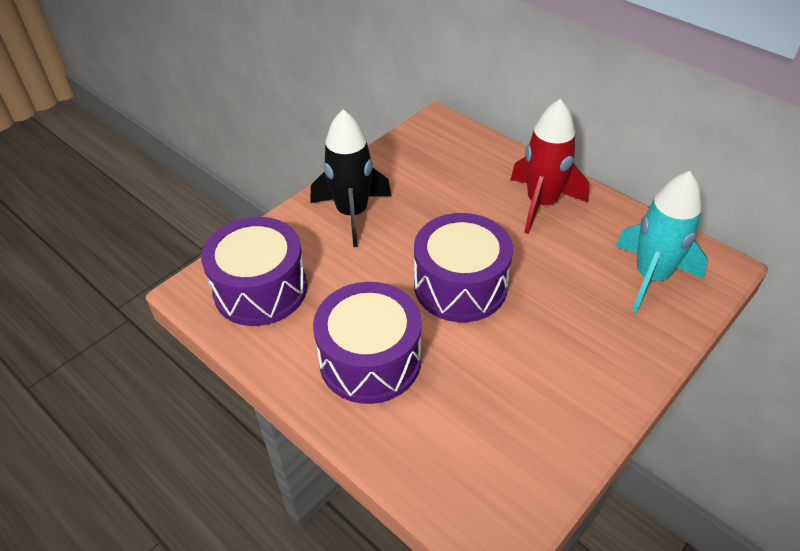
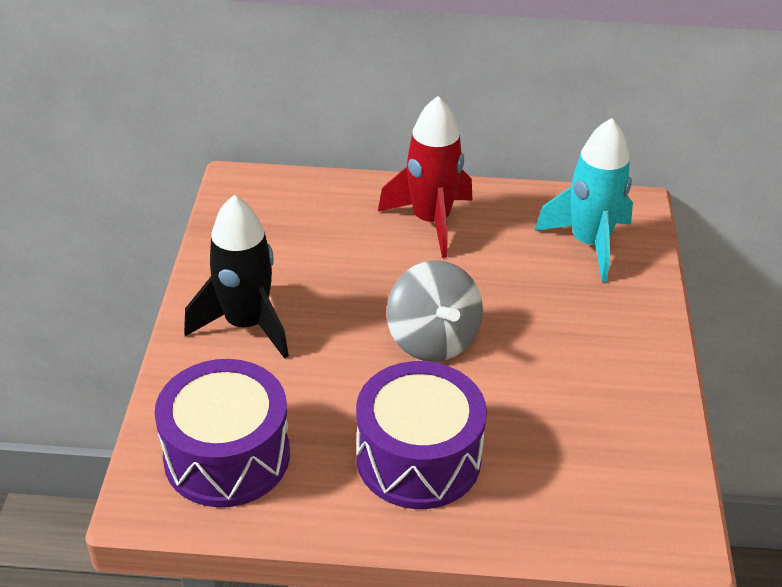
camera: 40 degrees left, 5 degrees down
(460, 285) = (432, 339): purple drum -> grey spinning top

